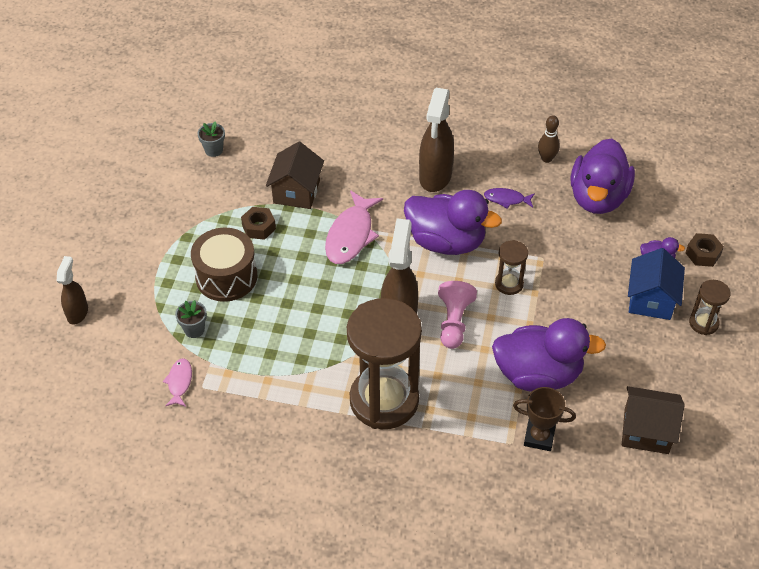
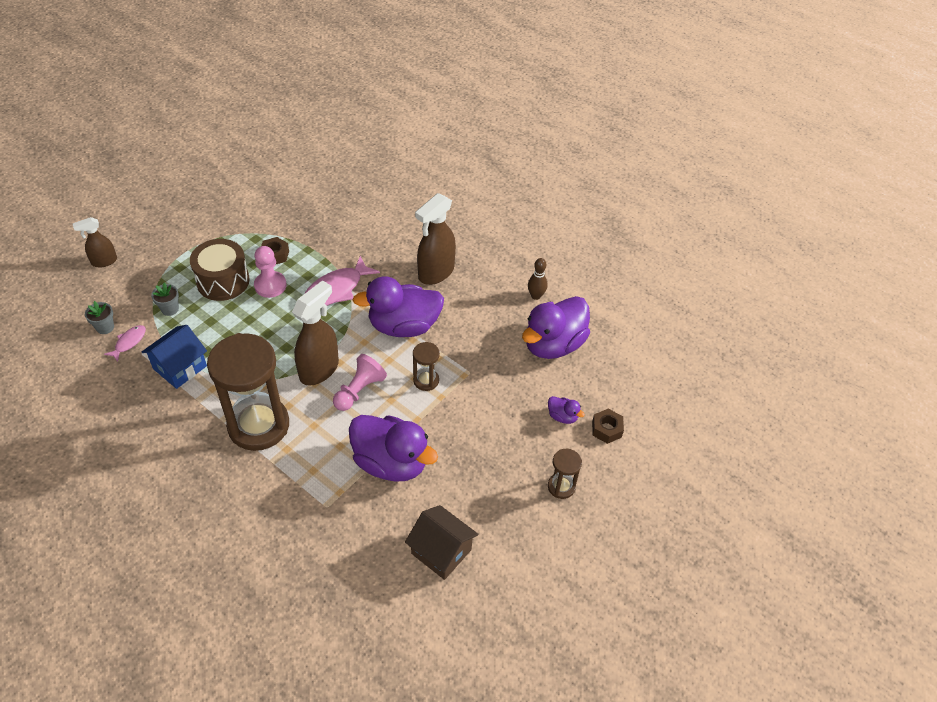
camera: 25 degrees right, 0 degrees up
(77, 313) = (104, 261): brown spray bottle -> brown spray bottle turned 150 degrees counterclockwise
(214, 150) = (289, 186): grey flower pot -> grey flower pot (105, 327)
(280, 260) = (270, 285): none -> pink pawn
(296, 192) = (323, 240): brown house -> none
(446, 241) = (403, 326): purple duck -> purple duck turned 120 degrees clockwise
(506, 199) = (477, 314): purple fish -> none
(539, 437) = (351, 512): brown trophy -> none
(651, 300) = (531, 446): blue house -> blue house (180, 367)

